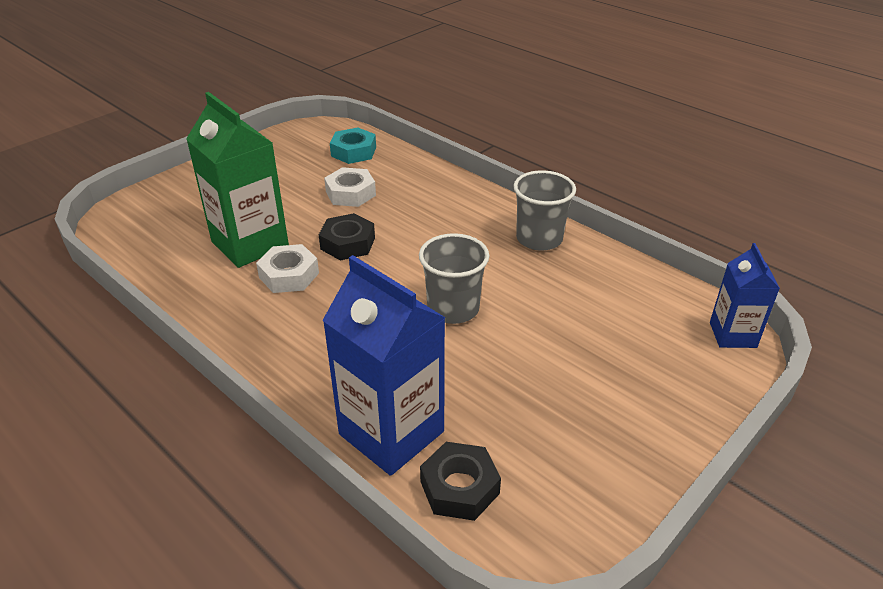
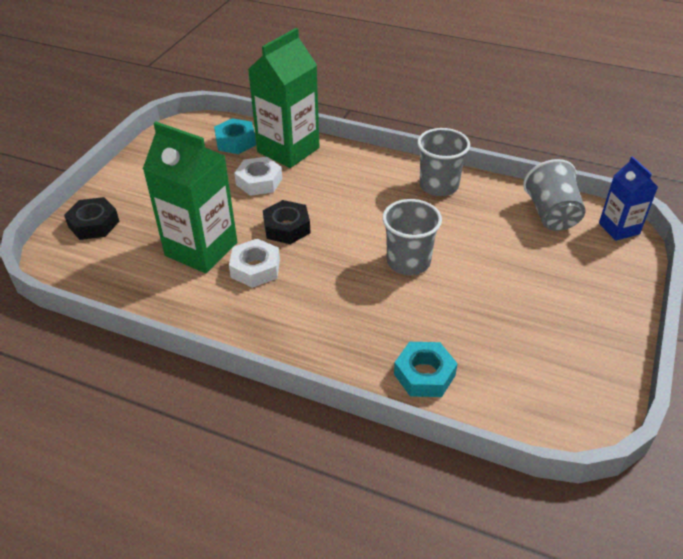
camera: 20 degrees left, 5 degrees up
(391, 433) = (424, 374): blue carton -> turquoise nut
(400, 170) = (288, 150): none -> green carton
(459, 487) = (499, 400): black nut -> black nut (94, 224)
(654, 299) = (551, 214): none -> grey cup

